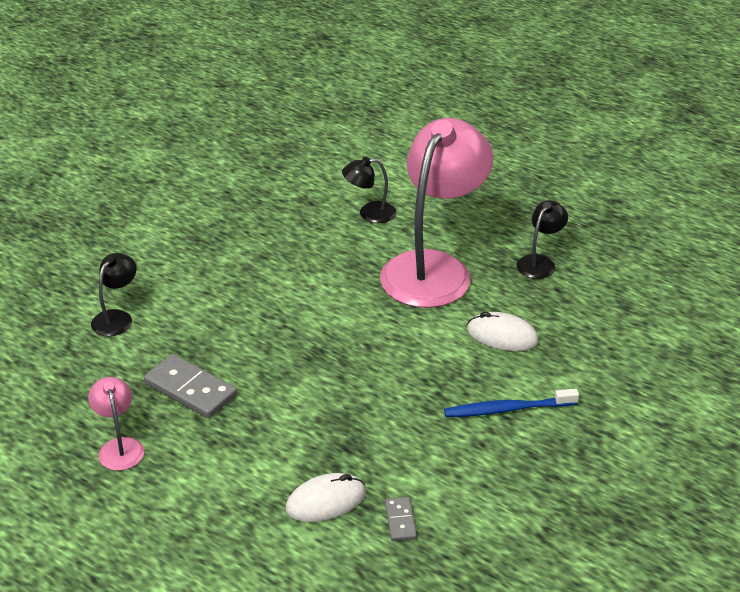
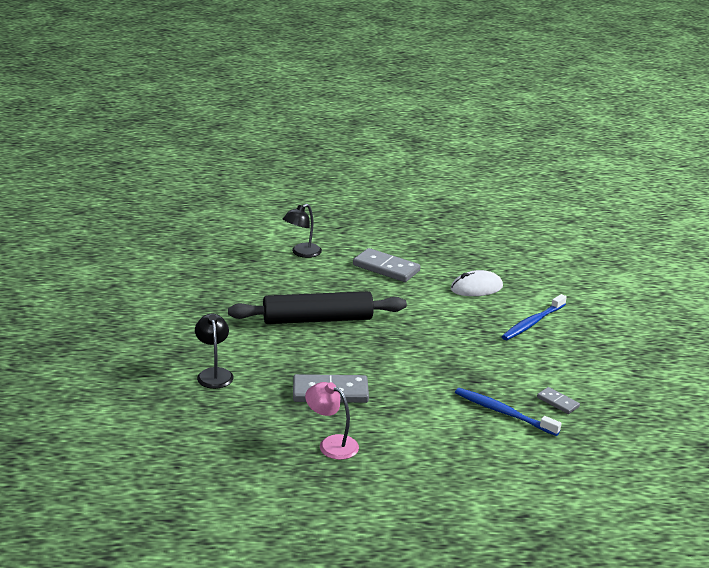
camera: 40 degrees left, 10 degrees down
(284, 300) = (317, 319): none -> black rolling pin
(326, 501) = (503, 412): white mouse -> blue toothbrush
(433, 268) = (386, 268): pink lamp -> grey domino
(539, 262) = (443, 244): black lamp -> none

